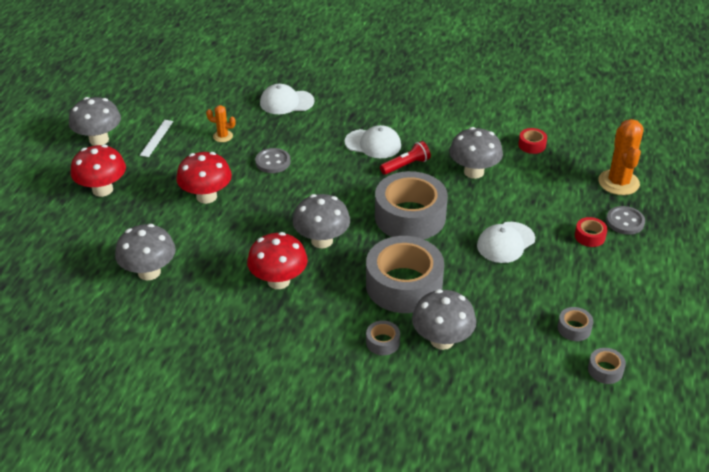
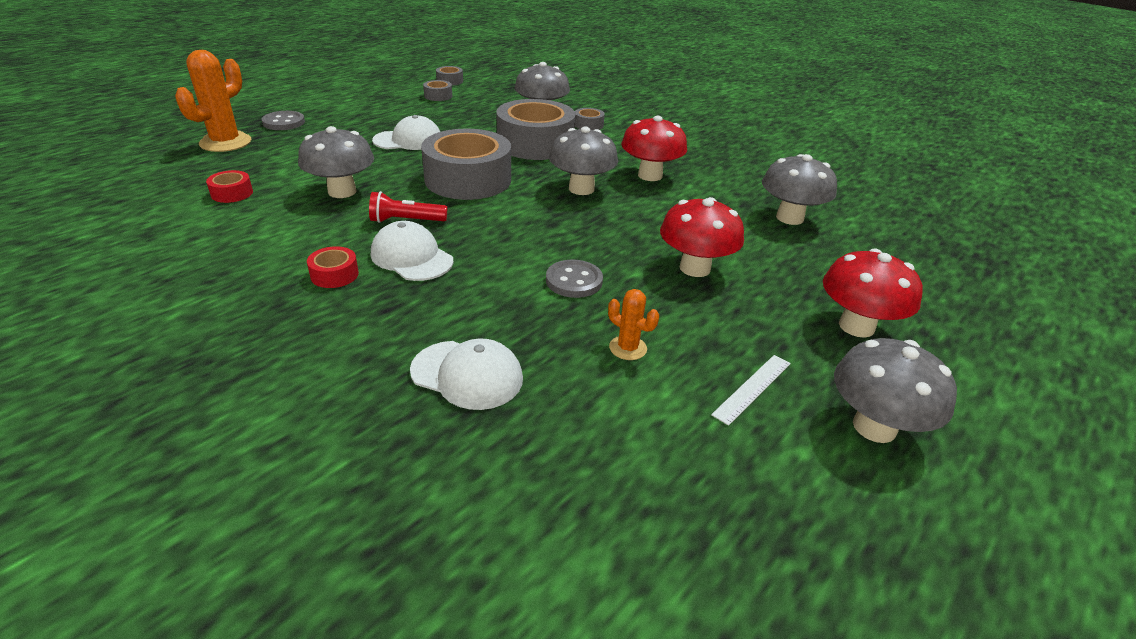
camera: 155 degrees left, 5 degrees down
(589, 236) = (331, 124): red tape -> red tape (334, 274)

